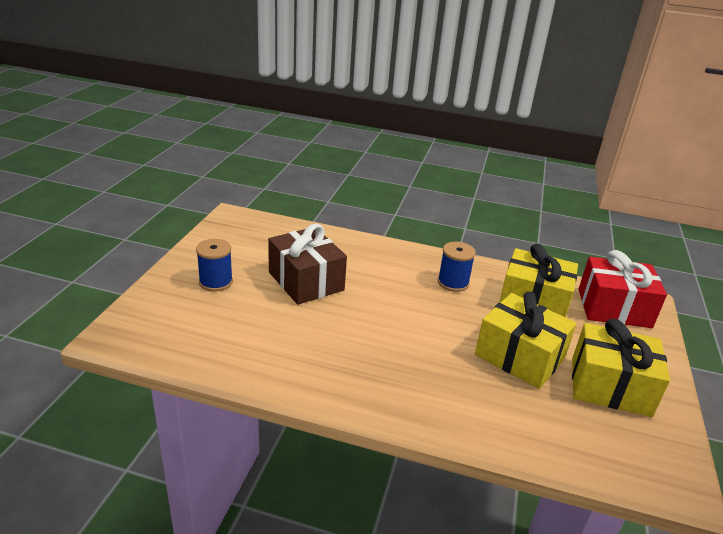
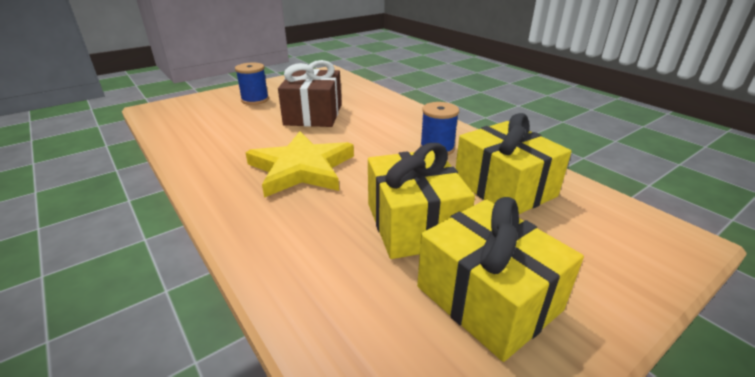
camera: 40 degrees right, 0 degrees up
(384, 344) = (301, 168): none -> yellow star
(614, 308) = (614, 227): red gift -> none

